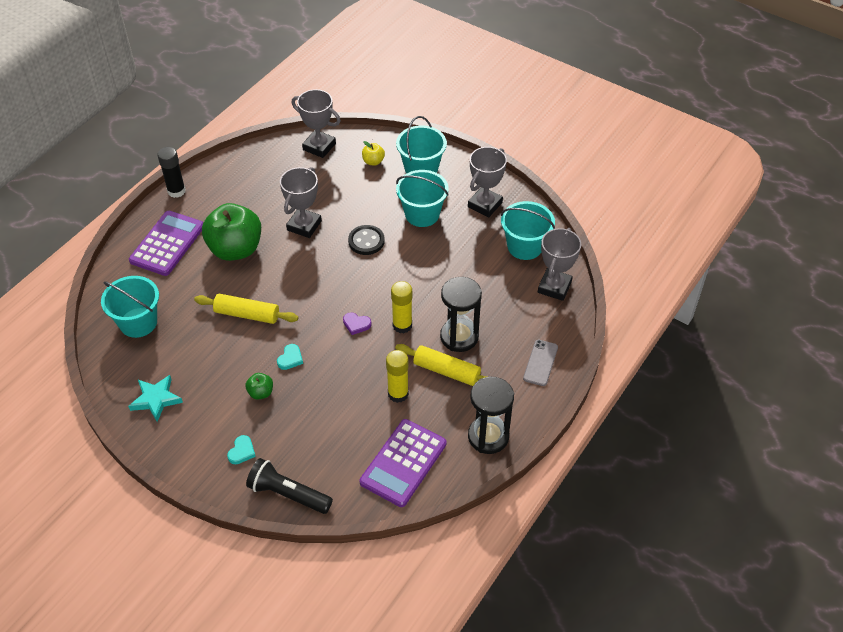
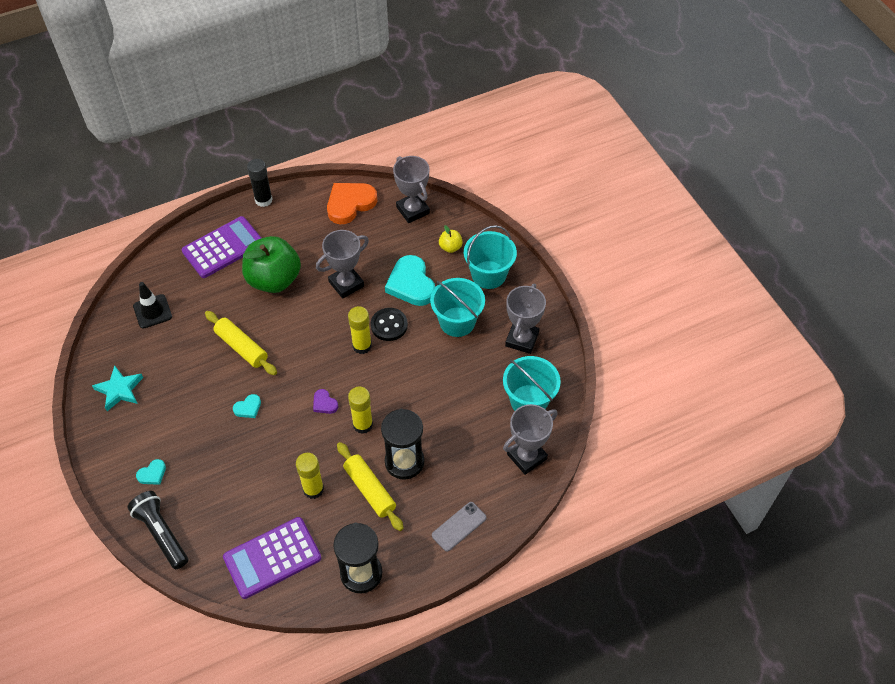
camera: 30 degrees right, 5 degrees up
(138, 322) = (152, 311): turquoise bucket -> black traffic cone
(259, 163) = (350, 204): none -> orange heart
(261, 392) = (203, 427): green apple -> none
(355, 266) = (362, 346): none -> yellow glue stick
(361, 202) = (411, 284): none -> turquoise heart
(485, 205) = (522, 339): grey trophy -> grey trophy turned 45 degrees counterclockwise

